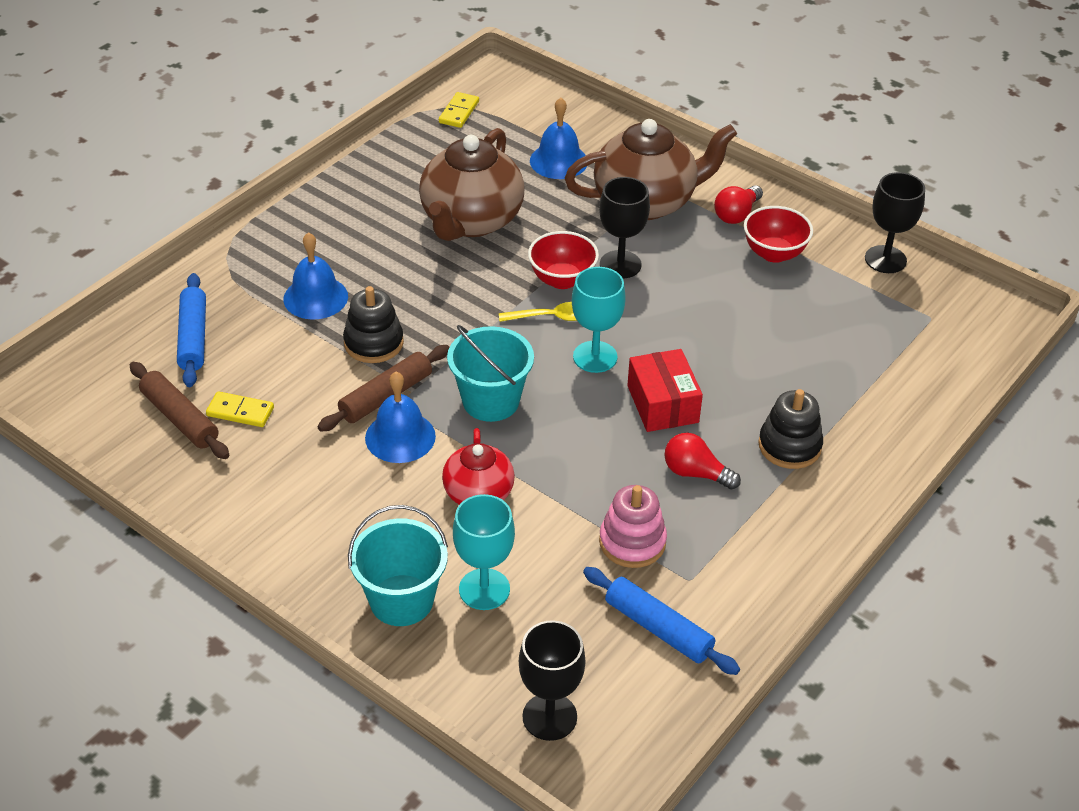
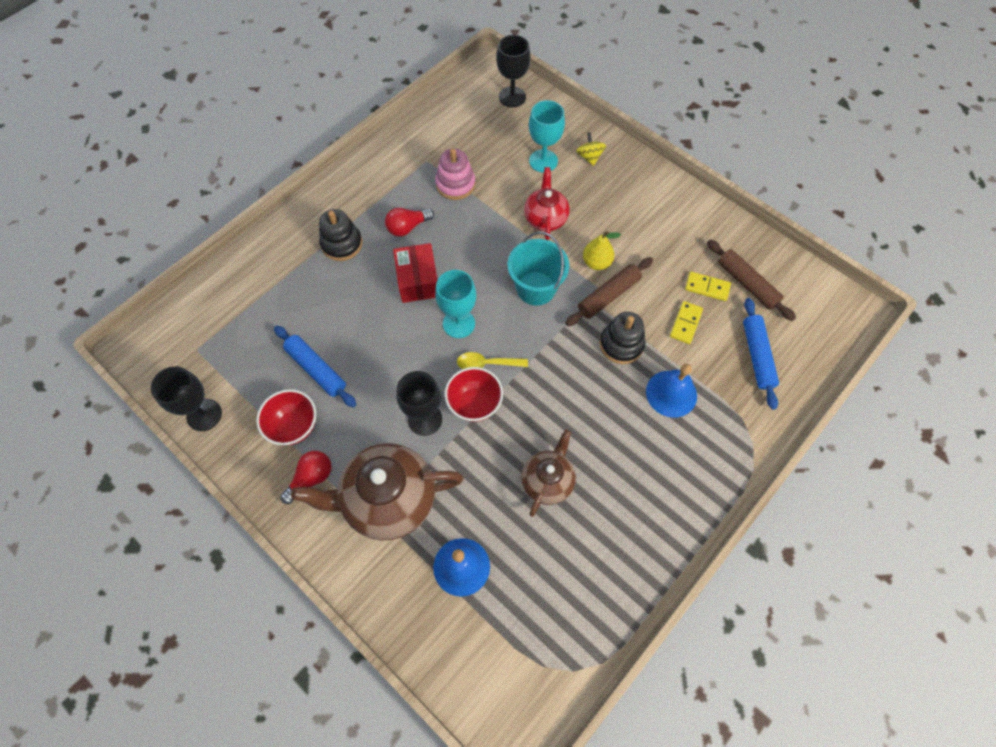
camera: 175 degrees left, 20 degrees up
(400, 437) = (596, 262): blue bell -> yellow pear
(401, 600) = (589, 157): turquoise bucket -> yellow spinning top
(459, 112) = (558, 659): yellow domino -> yellow domino (685, 323)
(471, 221) = (547, 481): brown teapot -> brown teapot, size x0.58
(658, 628) = (450, 136): blue rolling pin -> blue rolling pin (316, 369)
(695, 473) = (407, 227): red light bulb -> red light bulb turned 120 degrees clockwise

